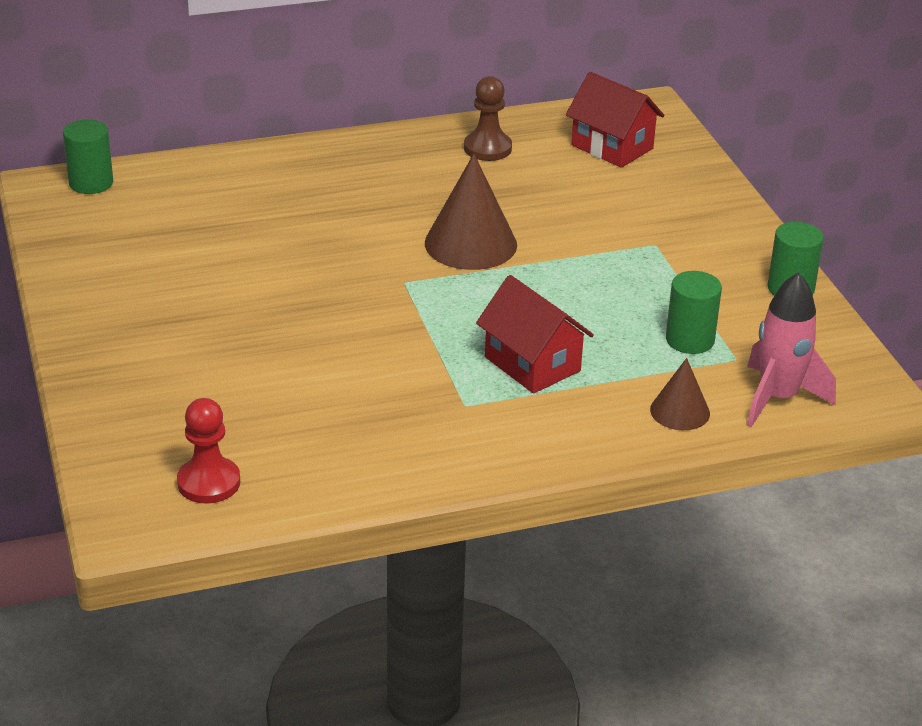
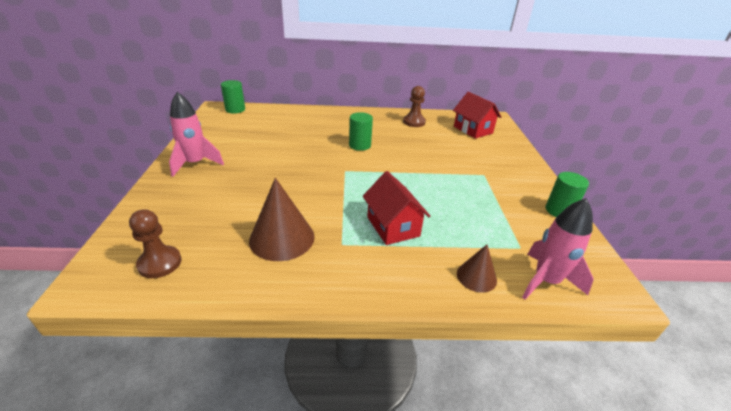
camera: 15 degrees right, 0 degrees up
(118, 319) = (195, 164): none -> pink rocket
(209, 482) = (160, 263): red pawn -> brown pawn
(470, 244) = (387, 159): brown cone -> brown cone (282, 238)
(690, 340) = (492, 230): green cylinder -> green cylinder (360, 145)

